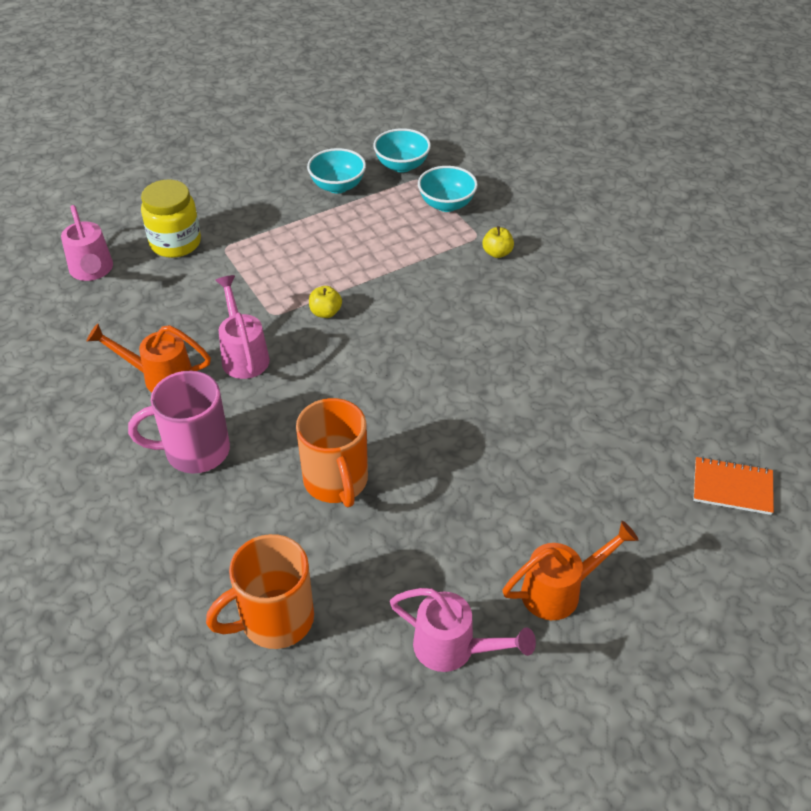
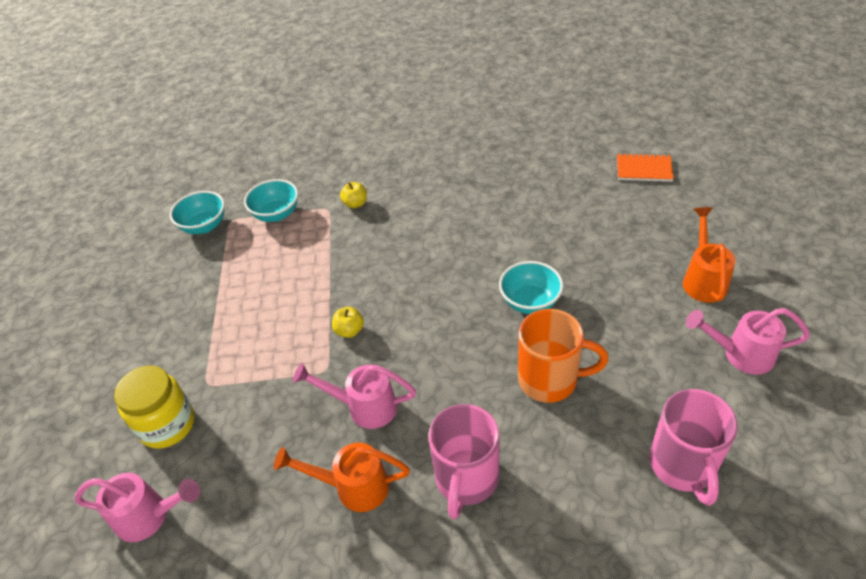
camera: 60 degrees left, 0 degrees up
(159, 377) = (352, 487): orange watering can -> orange watering can turned 60 degrees clockwise
(274, 620) = (683, 466): orange mug -> pink mug
(337, 186) = (193, 275): turquoise bowl -> turquoise bowl (530, 302)
(454, 649) = (740, 354): pink watering can -> pink watering can turned 135 degrees counterclockwise
(732, 487) = (643, 169): orange notebook -> orange notebook turned 60 degrees clockwise

